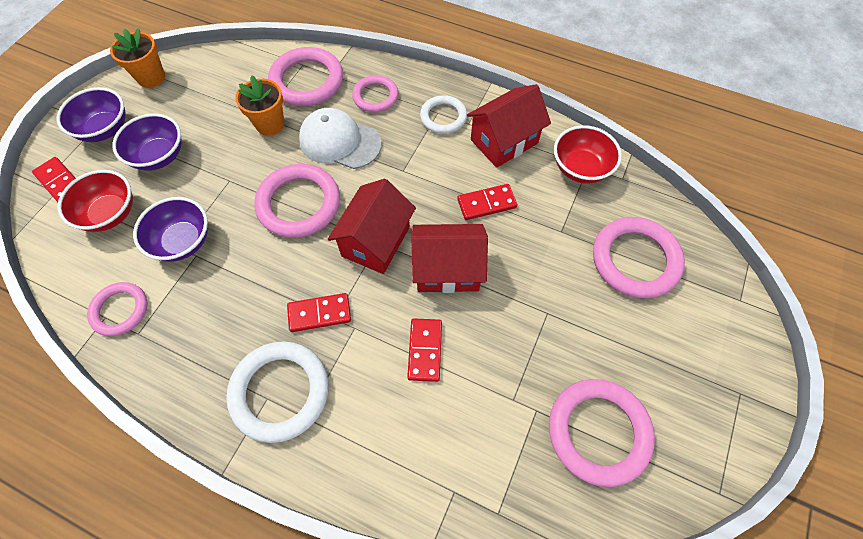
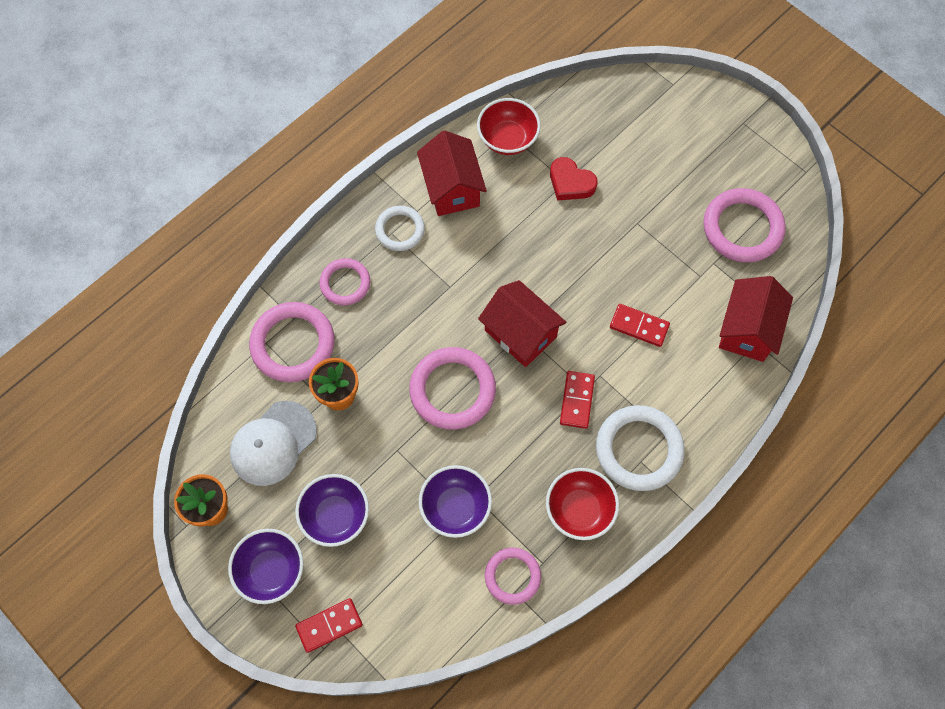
camera: 70 degrees left, 5 degrees up
(110, 214) = (393, 575): red bowl -> red bowl (579, 509)
(339, 141) = (390, 333): white cap -> white cap (273, 443)
(447, 269) = (570, 284): red house -> red house (747, 330)
(486, 203) = (515, 228): red domino -> none
(562, 236) = (570, 183): none -> red heart
(635, 260) = (613, 139): pink ring -> none

